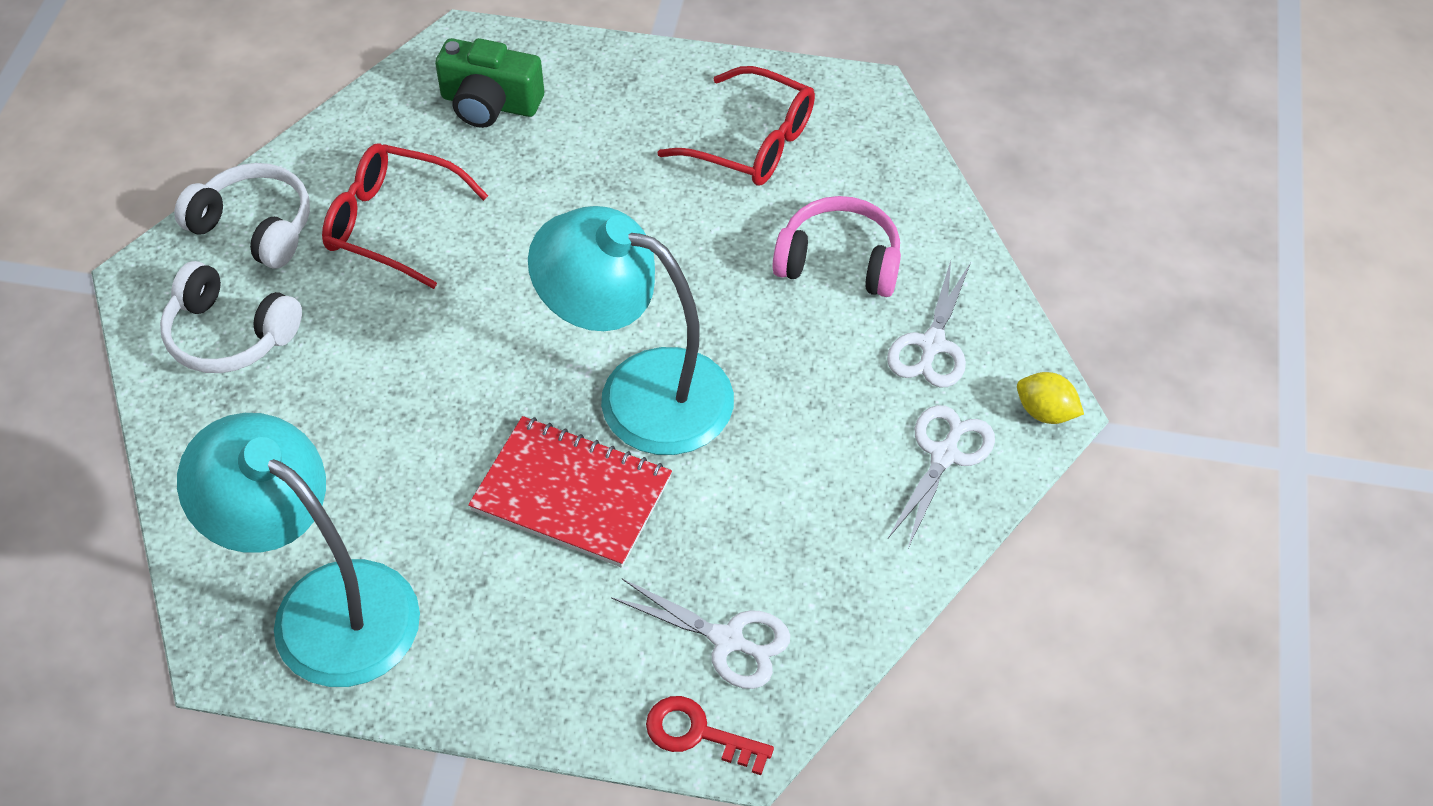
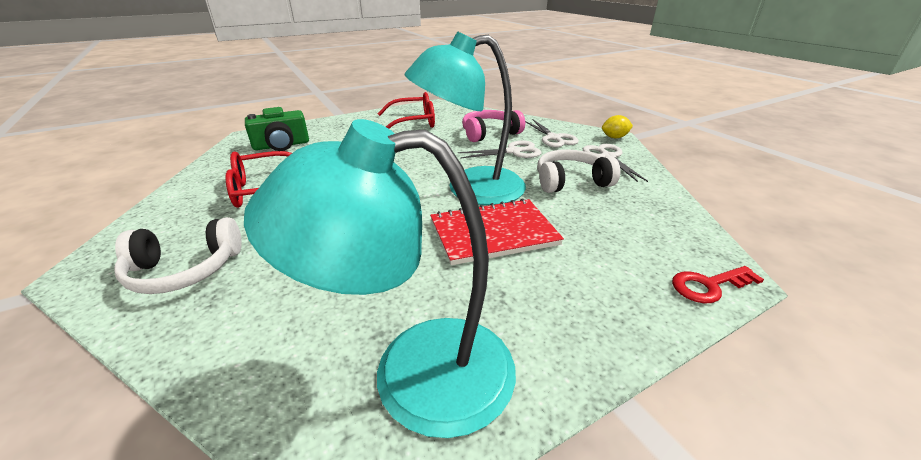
camera: 40 degrees left, 20 degrees down
(255, 227) = (168, 221): white headphones -> white headphones (570, 181)
(727, 640) = (648, 243): white scissors -> white scissors (513, 152)

